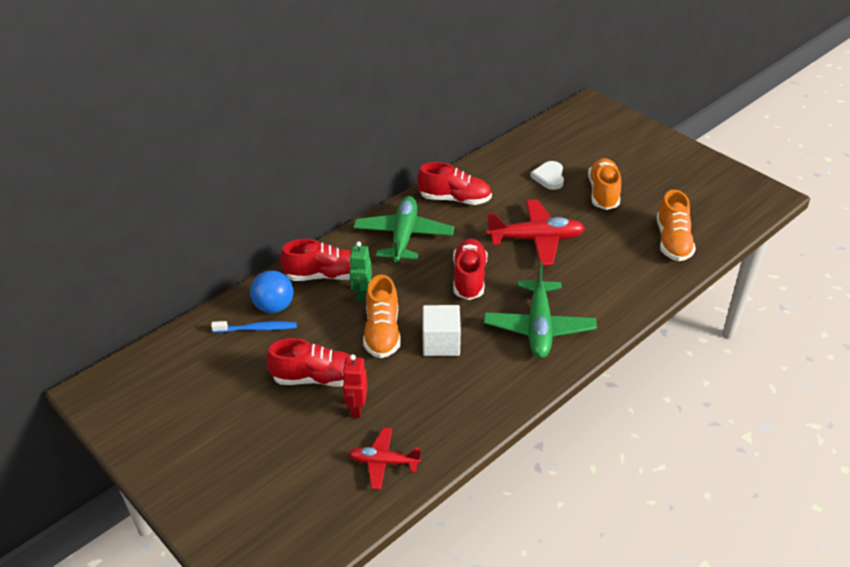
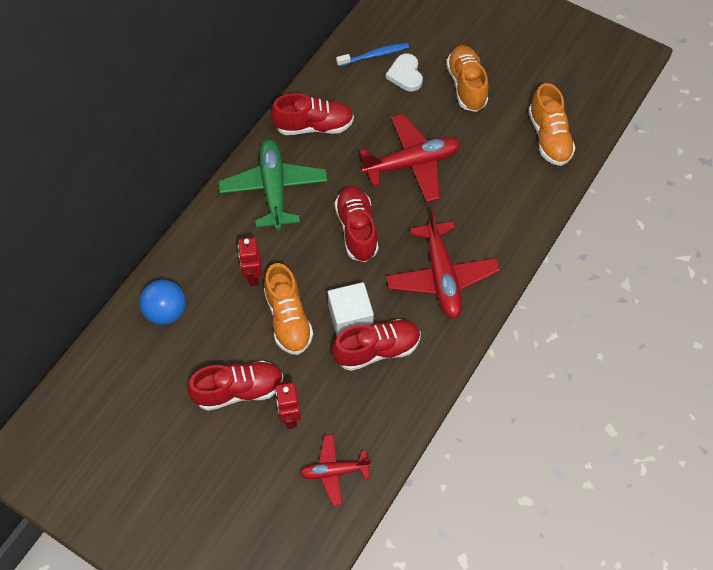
camera: 15 degrees left, 20 degrees up
(257, 329) = (158, 344): blue toothbrush -> blue toothbrush (374, 55)
(324, 275) = (206, 259): red shoe -> red shoe (377, 350)
(362, 295) = (253, 276): green robot -> red robot
(539, 327) = (441, 277): green plane -> red plane

